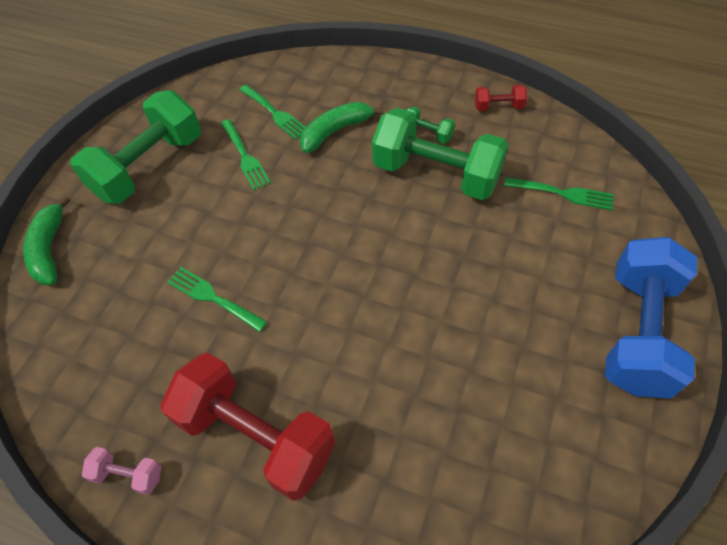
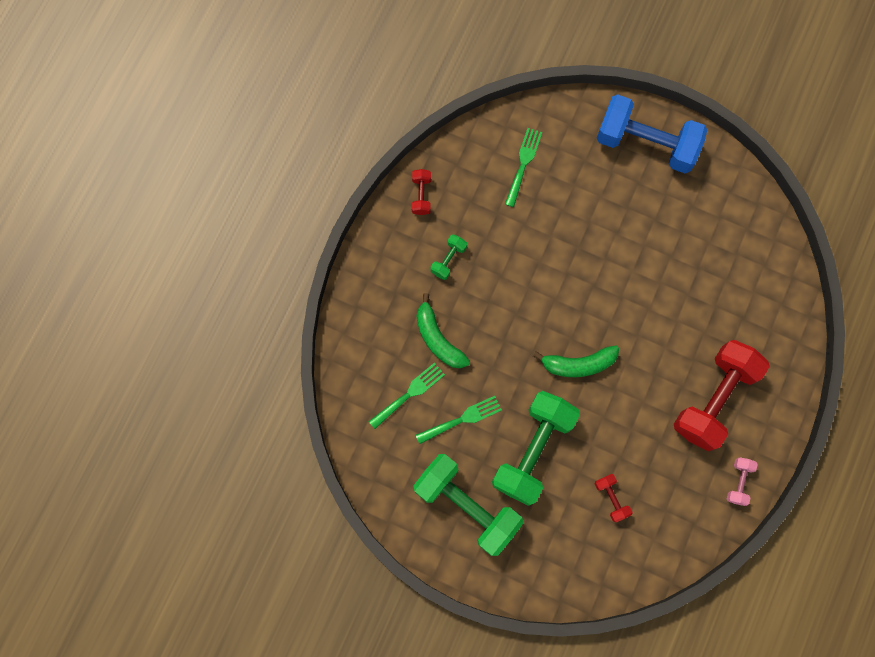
camera: 90 degrees left, 20 degrees up
(50, 249) = (553, 579): green banana -> green banana (578, 364)
(133, 306) = (611, 498): none -> red dumbbell
(213, 298) = (606, 437): green fork -> none
(436, 174) = (495, 258): green dumbbell -> green dumbbell (533, 450)

